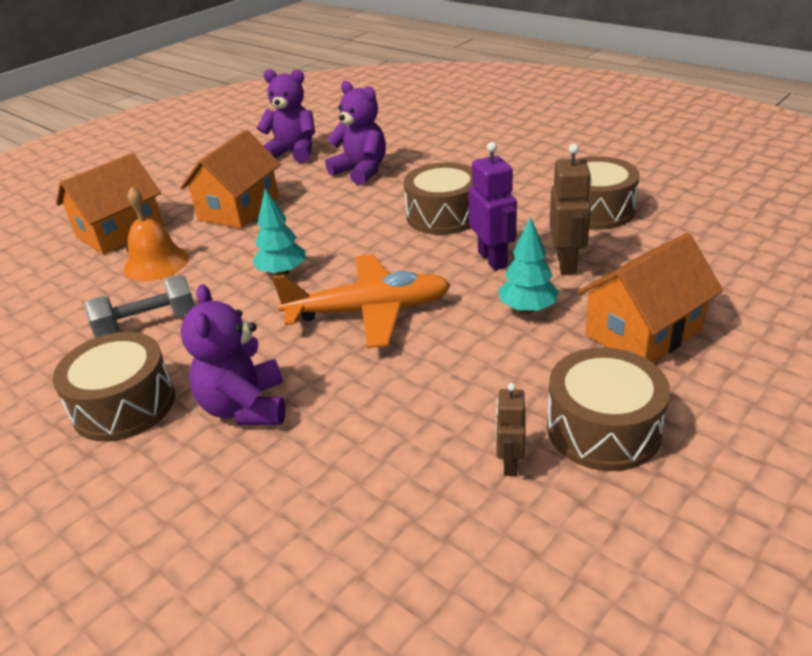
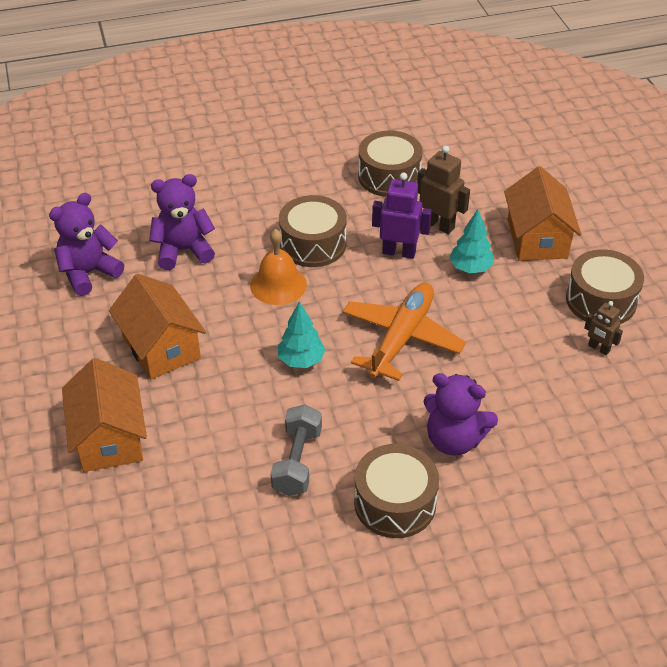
camera: 60 degrees left, 10 degrees up
(156, 263) = (201, 429): orange bell -> orange bell (278, 285)

